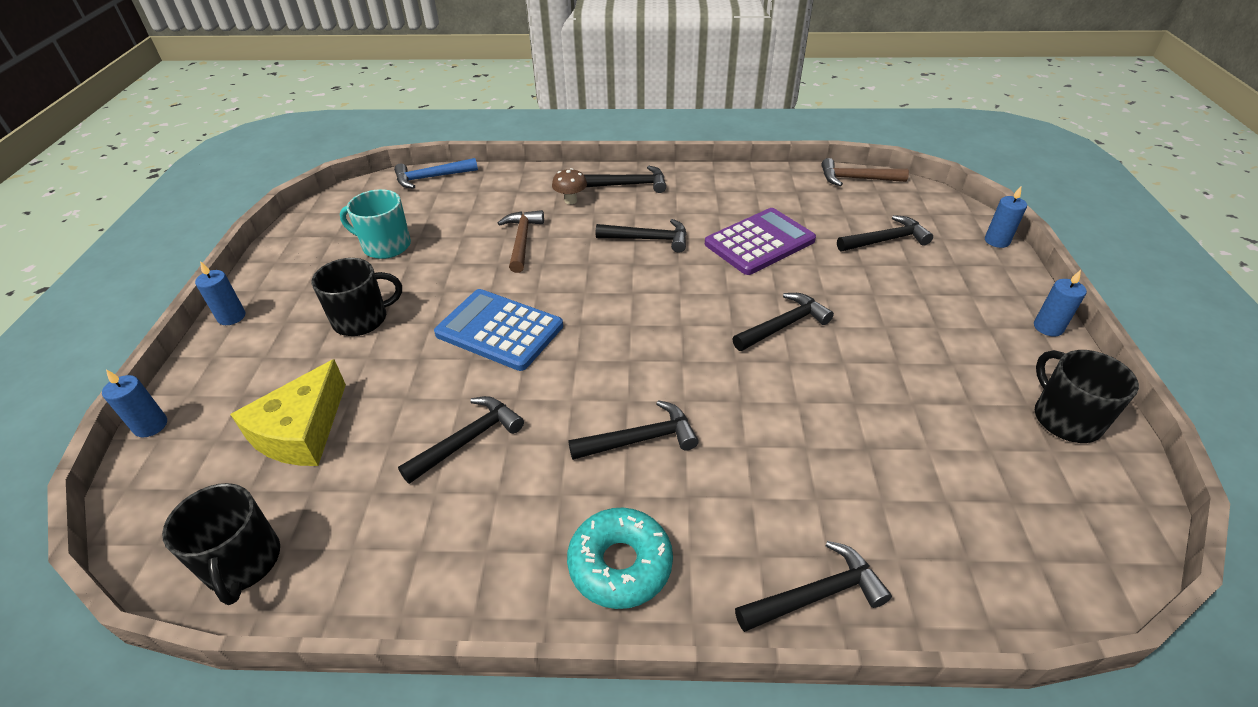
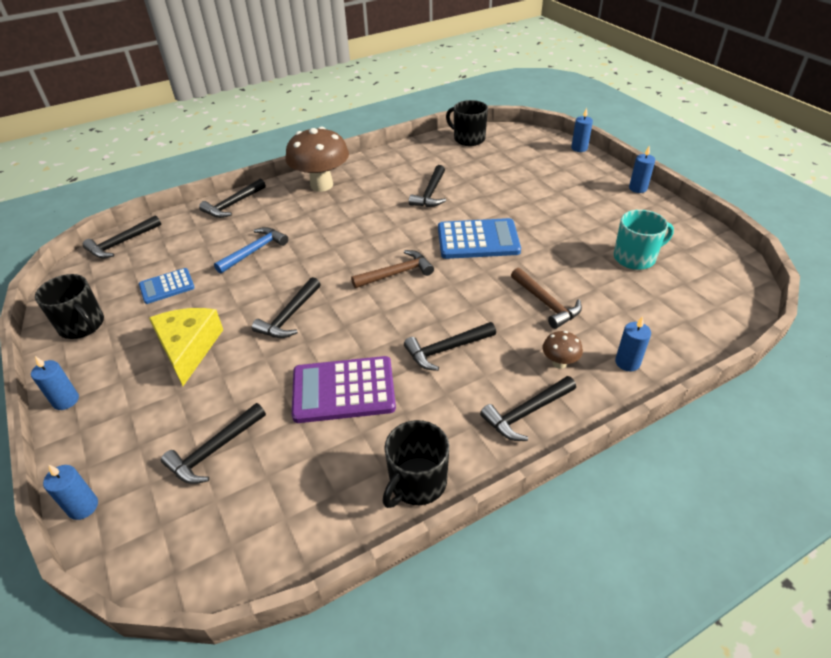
camera: 150 degrees right, 0 degrees up
(301, 431) = (511, 169): yellow cheese -> yellow cheese (188, 348)
(362, 319) = (566, 214): black mug -> black mug (417, 482)
(432, 177) = (718, 332): blue hammer -> blue hammer (254, 251)
(523, 184) = (627, 362): none -> blue candle
(620, 564) = (321, 185): turquoise donut -> brown mushroom
(640, 439) = (344, 223): black hammer -> black hammer (122, 243)
(759, 242) = (343, 390): purple calculator -> purple calculator turned 60 degrees clockwise
(856, 179) = (263, 562): brown hammer -> brown hammer (396, 273)
(946, 435) = (167, 286): none -> blue calculator

